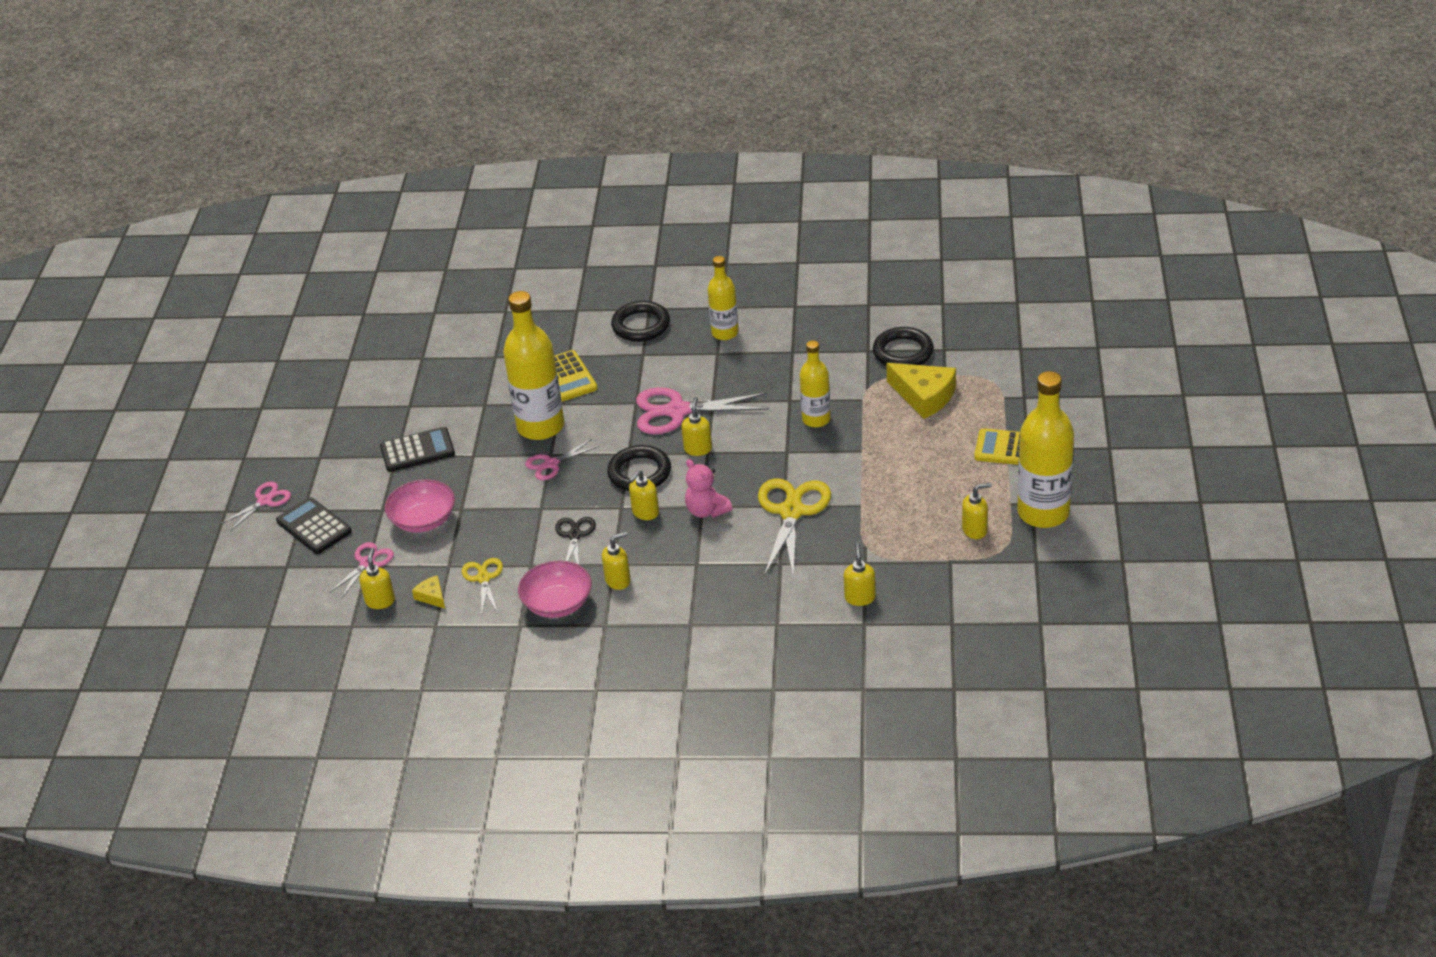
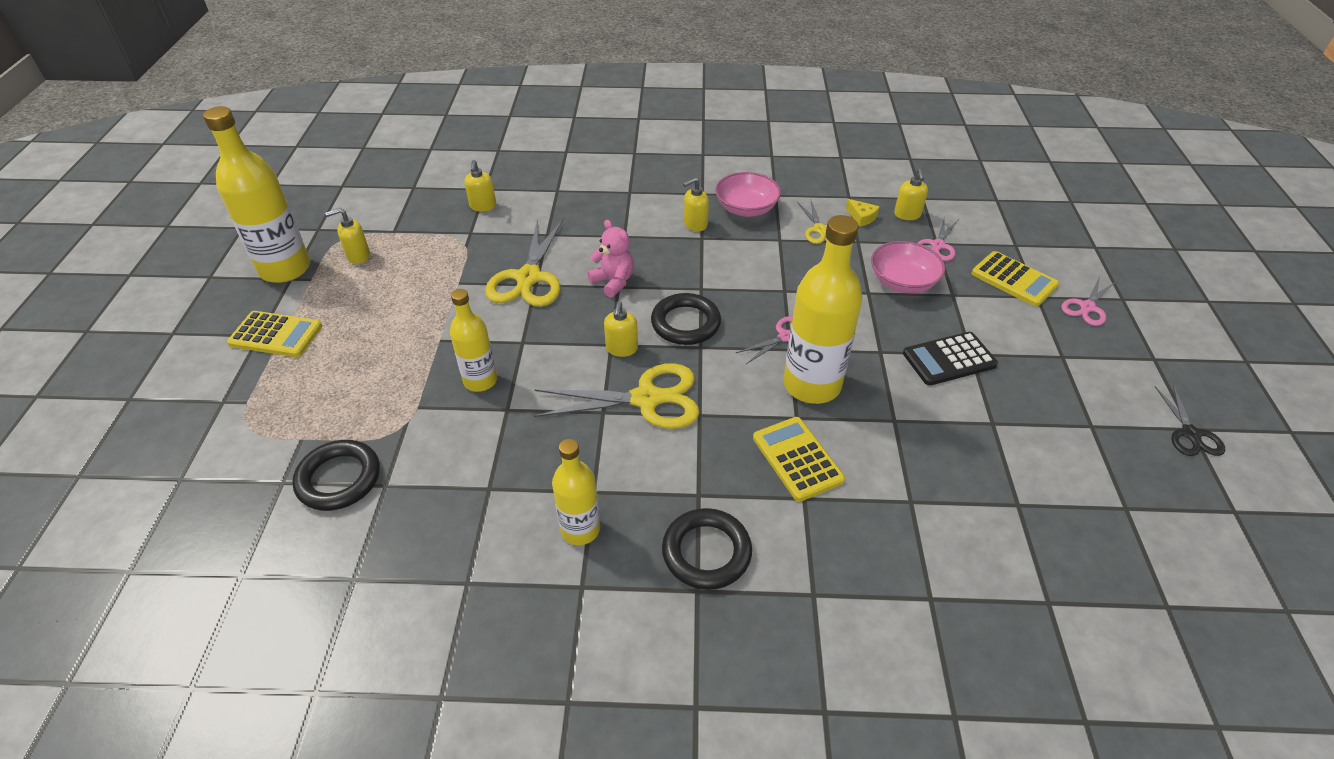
camera: 175 degrees right, 5 degrees up
(314, 526) = (1014, 279): black calculator -> yellow calculator
(574, 535) = (743, 263): black scissors -> black scissors (1190, 434)
(645, 513) = (676, 282): yellow soap dispenser -> none
(677, 411) = (647, 399): pink scissors -> yellow scissors
(924, 396) = (341, 407): yellow cheese -> none

